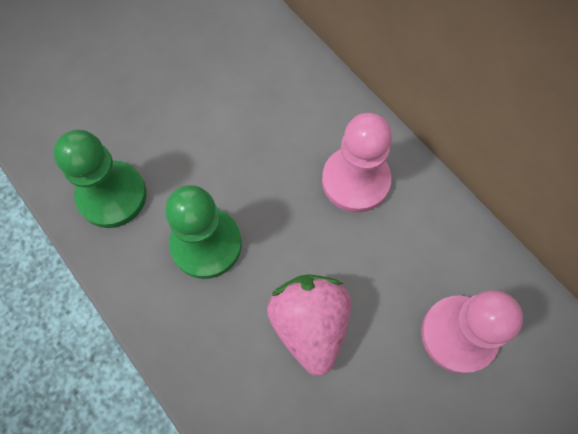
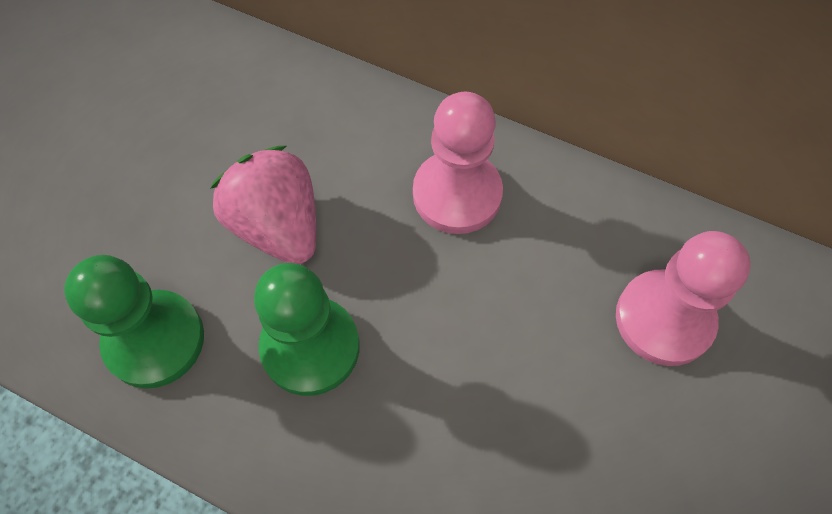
camera: 25 degrees left, 5 degrees down
(310, 324) = (488, 387): pink strawberry -> pink strawberry (278, 226)

